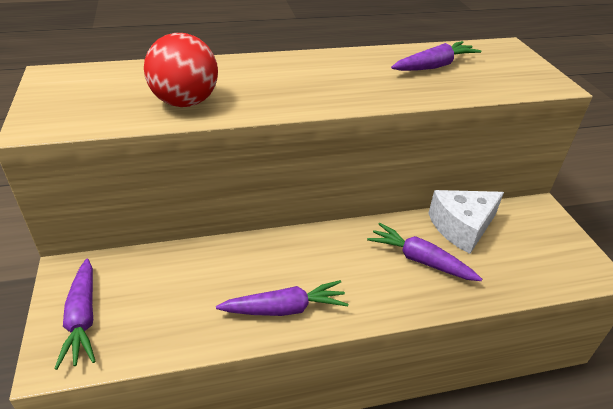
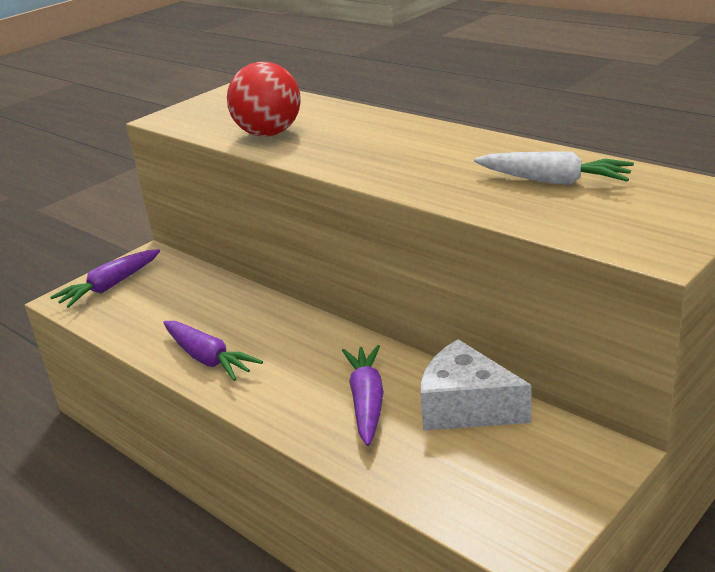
camera: 60 degrees right, 10 degrees down
(434, 66) = (554, 181): purple carrot -> white carrot

